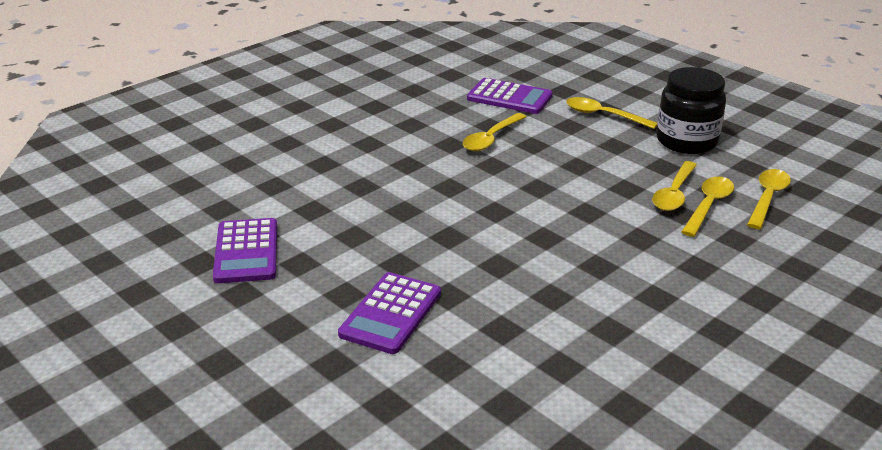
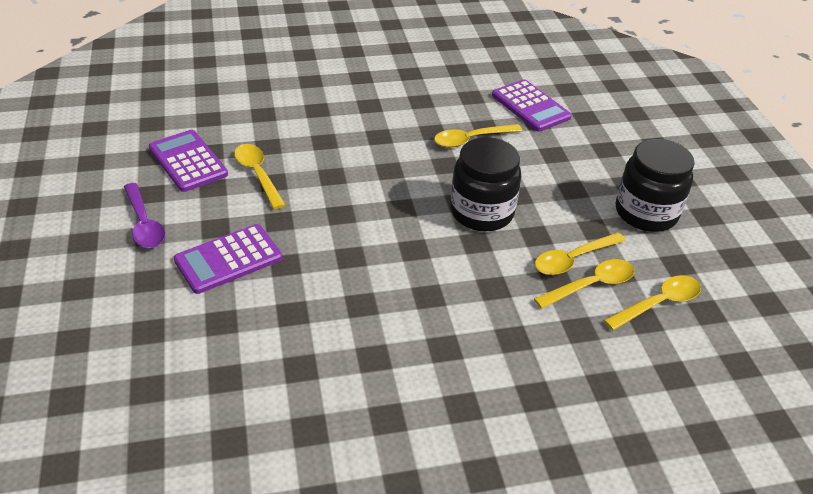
camera: 30 degrees right, 10 degrees up
(246, 251) = (188, 161): purple calculator -> purple calculator turned 120 degrees clockwise
(268, 320) = (144, 223): none -> purple spoon
(565, 188) = (481, 212): none -> black jar
(603, 115) = (596, 156): yellow spoon -> yellow spoon (258, 174)

